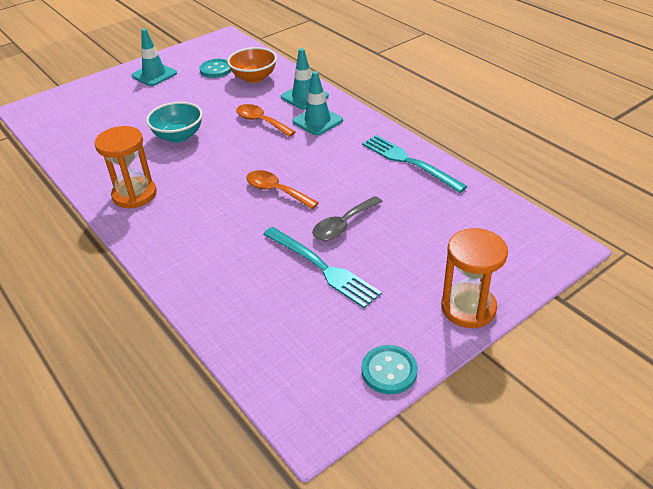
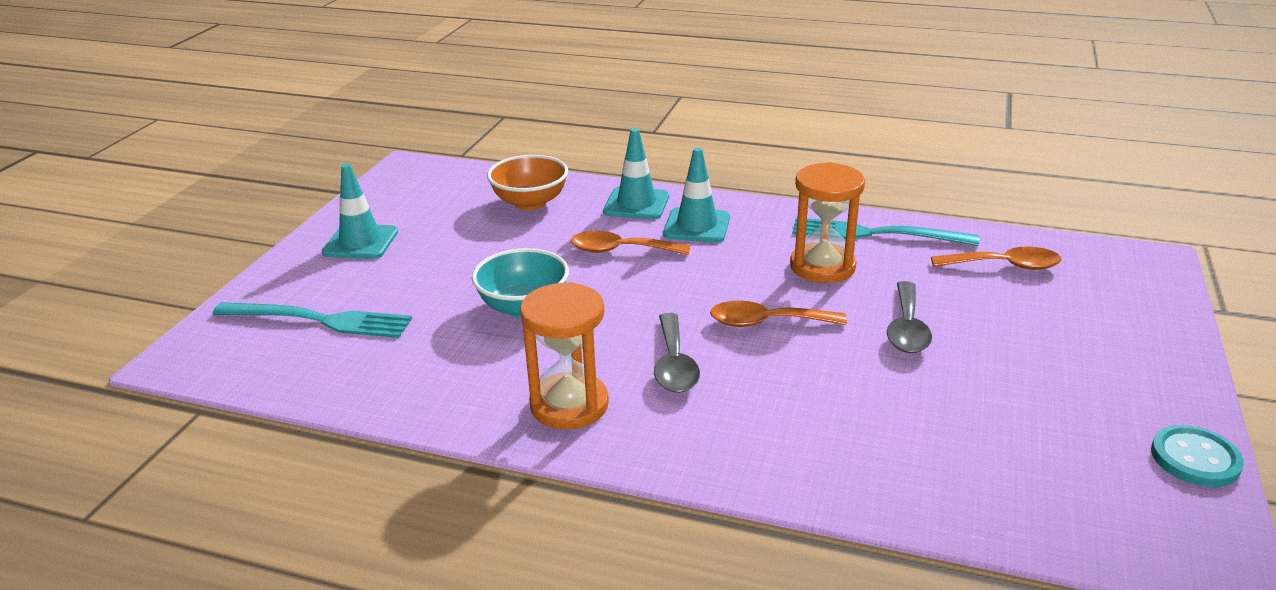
camera: 35 degrees left, 10 degrees down
(203, 194) = (674, 364): none -> grey spoon
(216, 69) = (455, 208): turquoise button -> none
(322, 268) = (957, 385): turquoise fork -> turquoise fork (319, 320)
(457, 212) = (1004, 266): none -> orange spoon
(468, 308) = (1164, 356): orange hourglass -> orange hourglass (822, 267)

